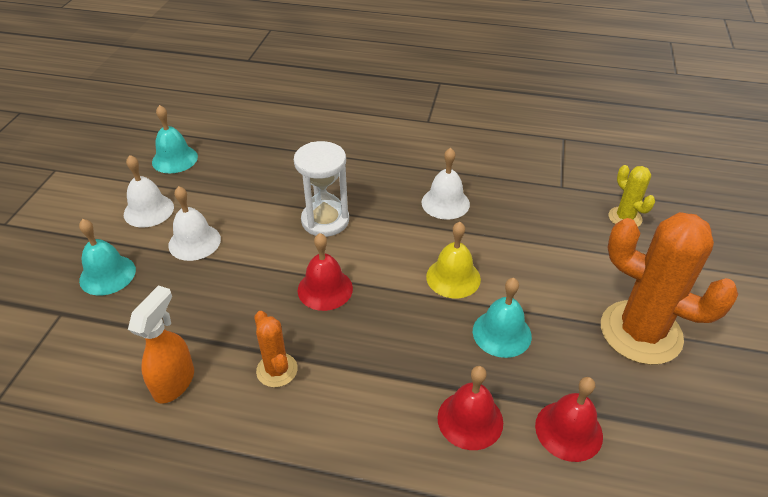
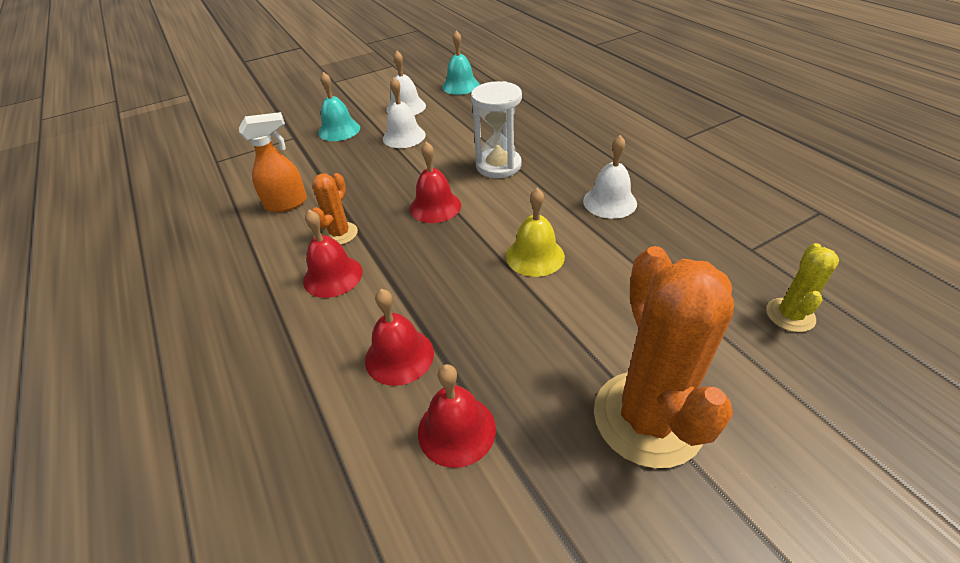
camera: 50 degrees right, 0 degrees up
(329, 407) = (333, 276): none -> red bell
(502, 333) = (513, 319): turquoise bell -> none

